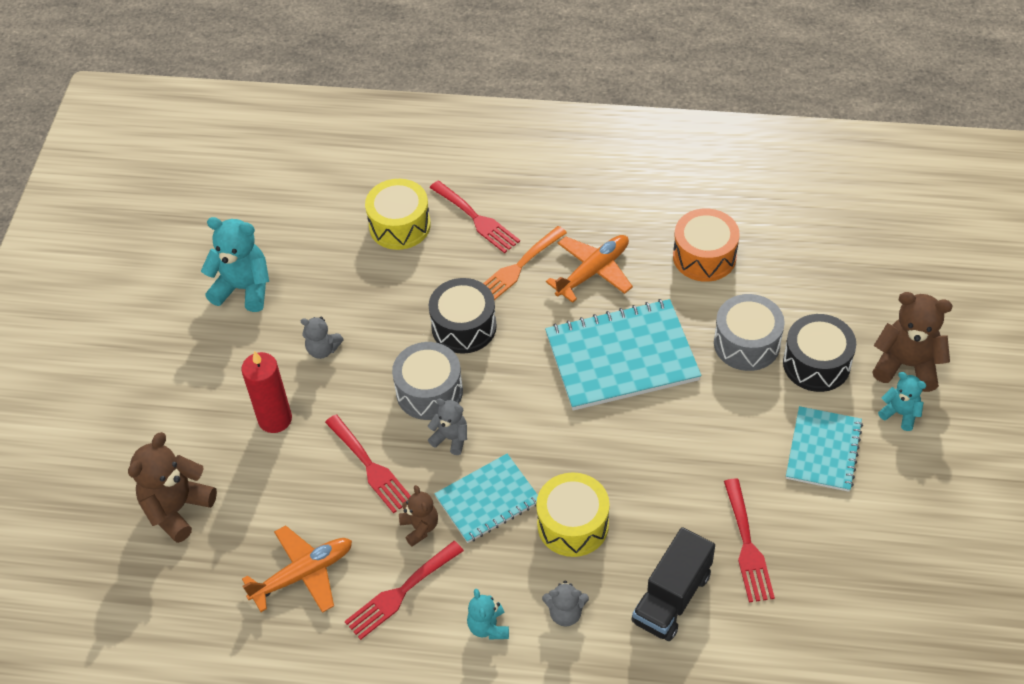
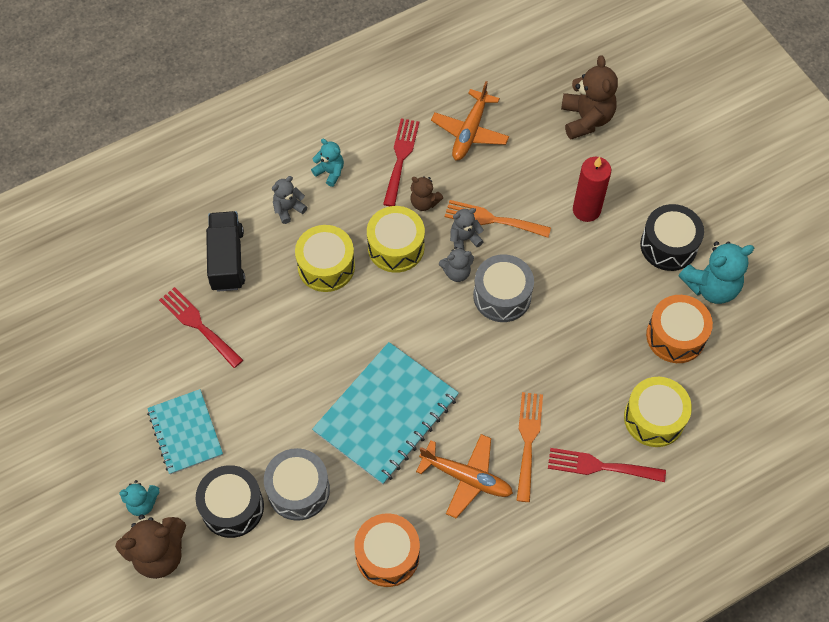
camera: 140 degrees right, 10 degrees up
(316, 270) = (675, 336): none -> orange drum
(323, 349) = (606, 278): grey teddy bear -> grey teddy bear (464, 239)
(370, 467) = (492, 219): red fork -> orange fork
(464, 327) = (523, 362): black drum -> black drum (668, 245)
(487, 499) = (396, 247): turquoise notebook -> yellow drum
(593, 272) = (466, 478): orange plane -> orange plane turned 75 degrees counterclockwise

